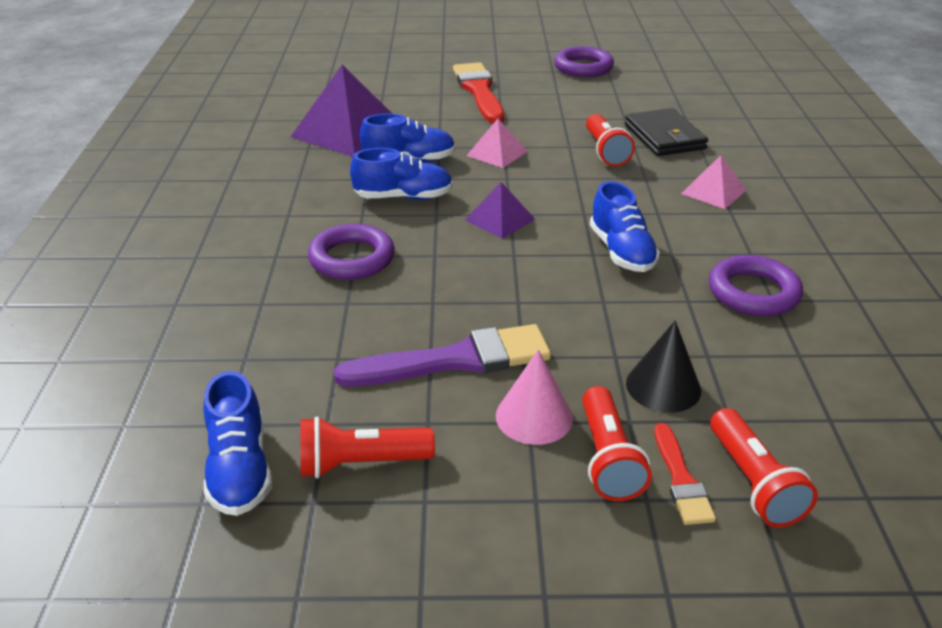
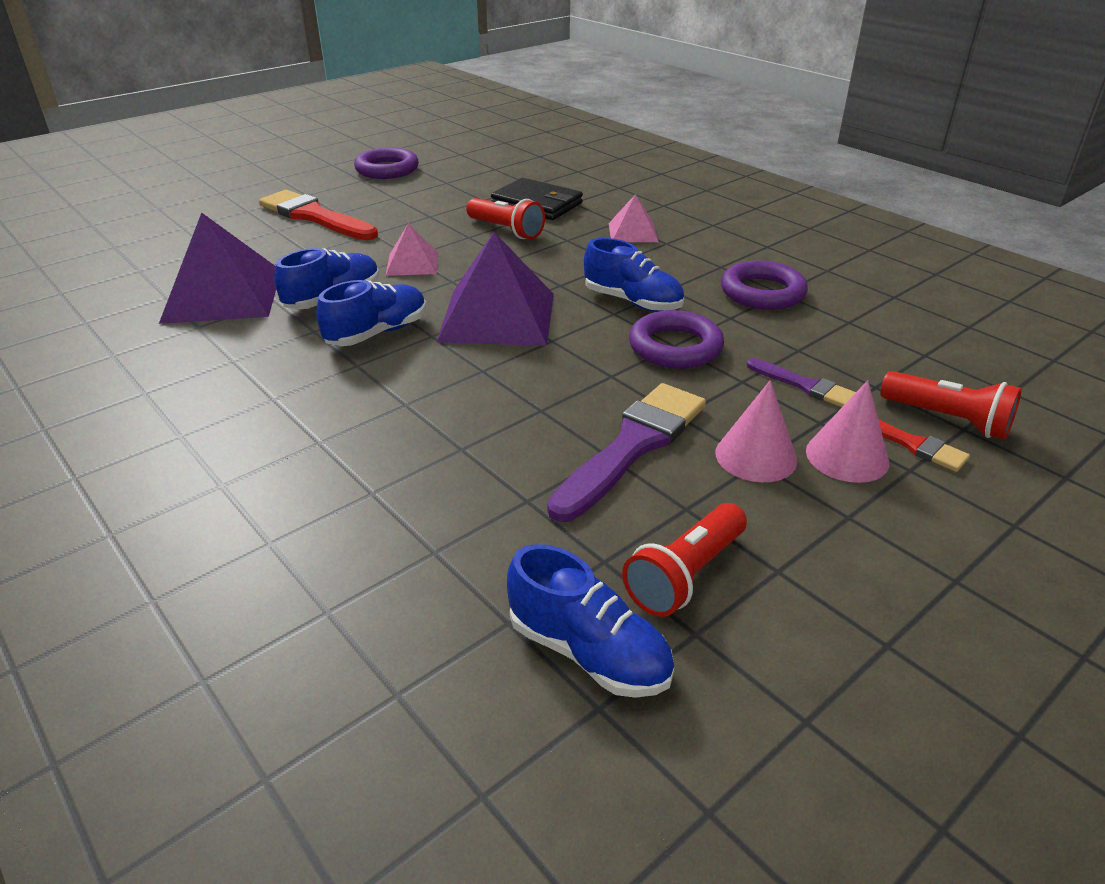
camera: 40 degrees left, 0 degrees up
(352, 258) = (407, 408): purple ring -> purple ring (675, 347)
(500, 219) = (498, 317): purple pyramid -> purple pyramid, size x1.91
(608, 458) = (847, 456): red flashlight -> pink cone
(663, 386) = (804, 386): black cone -> purple brush

